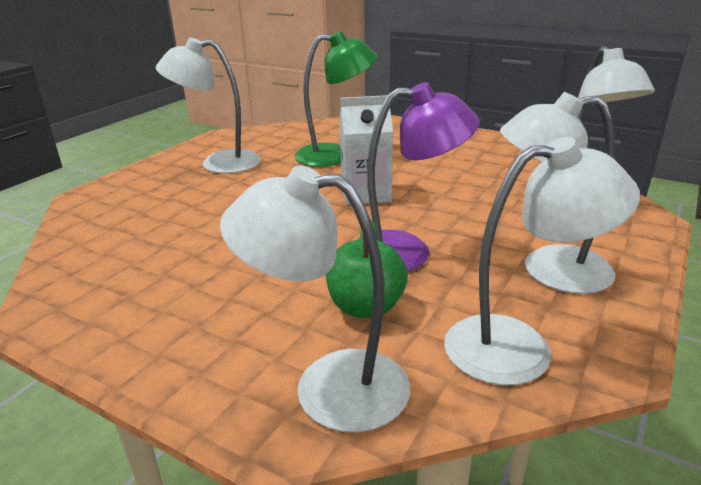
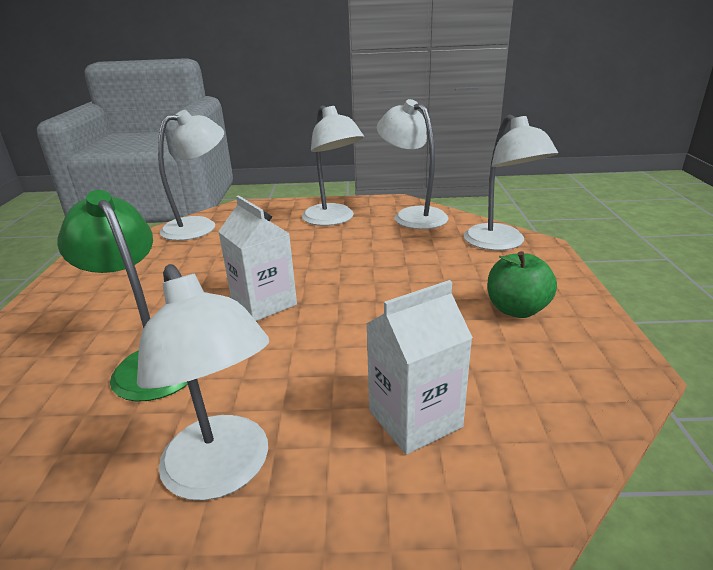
camera: 120 degrees left, 0 degrees up
(166, 211) = (415, 419): none -> white carton
(366, 307) = (431, 253): green apple -> green apple (516, 309)
(407, 252) = (354, 258): purple lamp -> none

